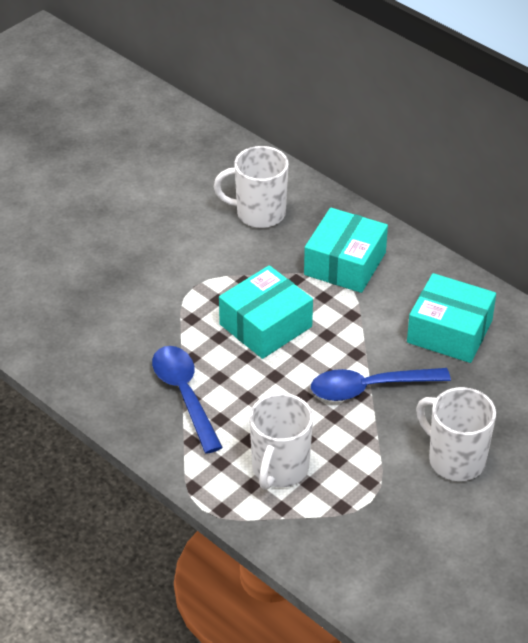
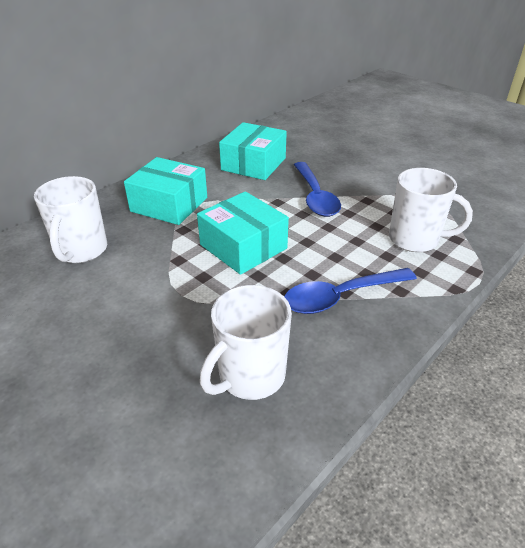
camera: 90 degrees left, 5 degrees down
(455, 460) = (378, 167): white mug -> white mug (250, 376)

